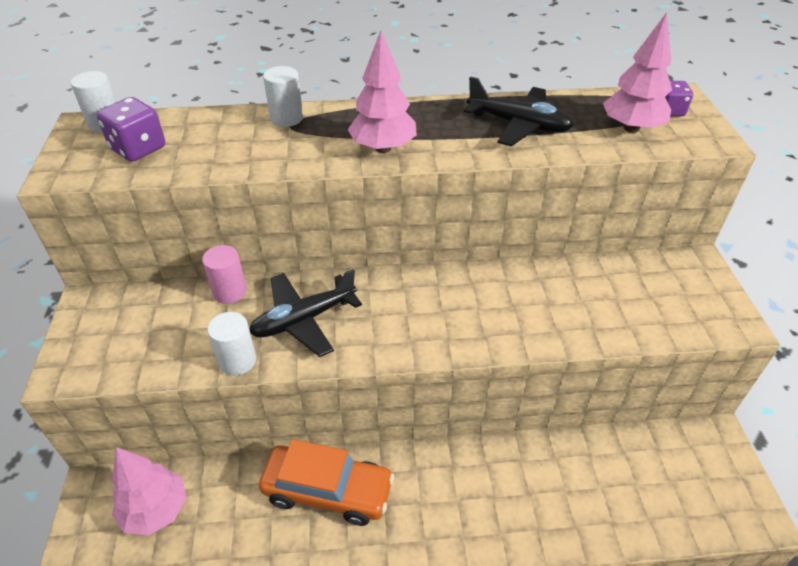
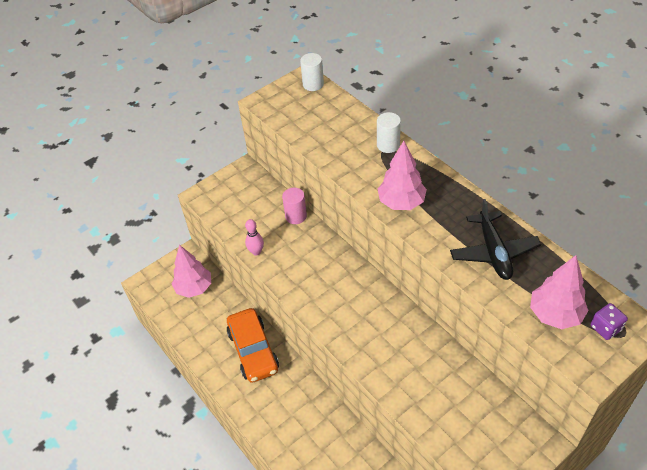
camera: 60 degrees right, 5 degrees up
(138, 148) = (305, 111): purple dice -> none
(237, 360) = (256, 252): white cylinder -> pink bowling pin
(304, 320) = (303, 259): black plane -> none

